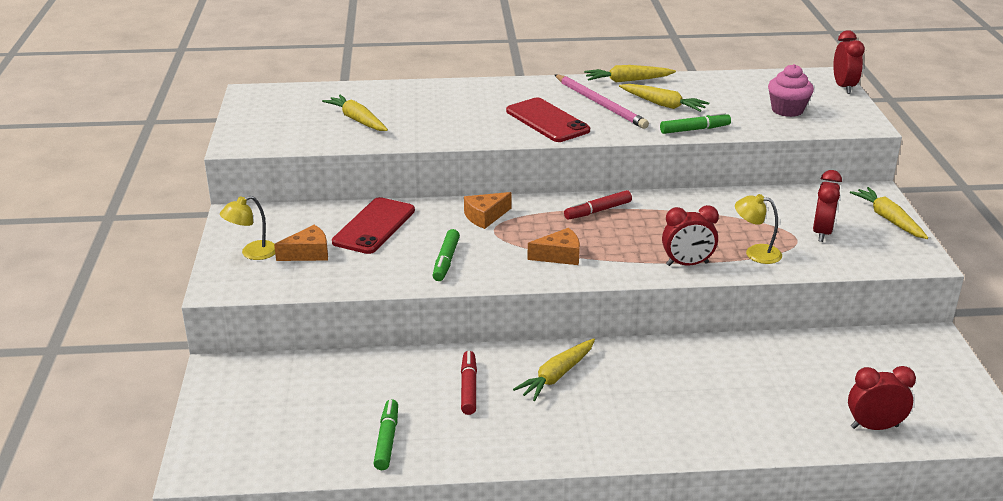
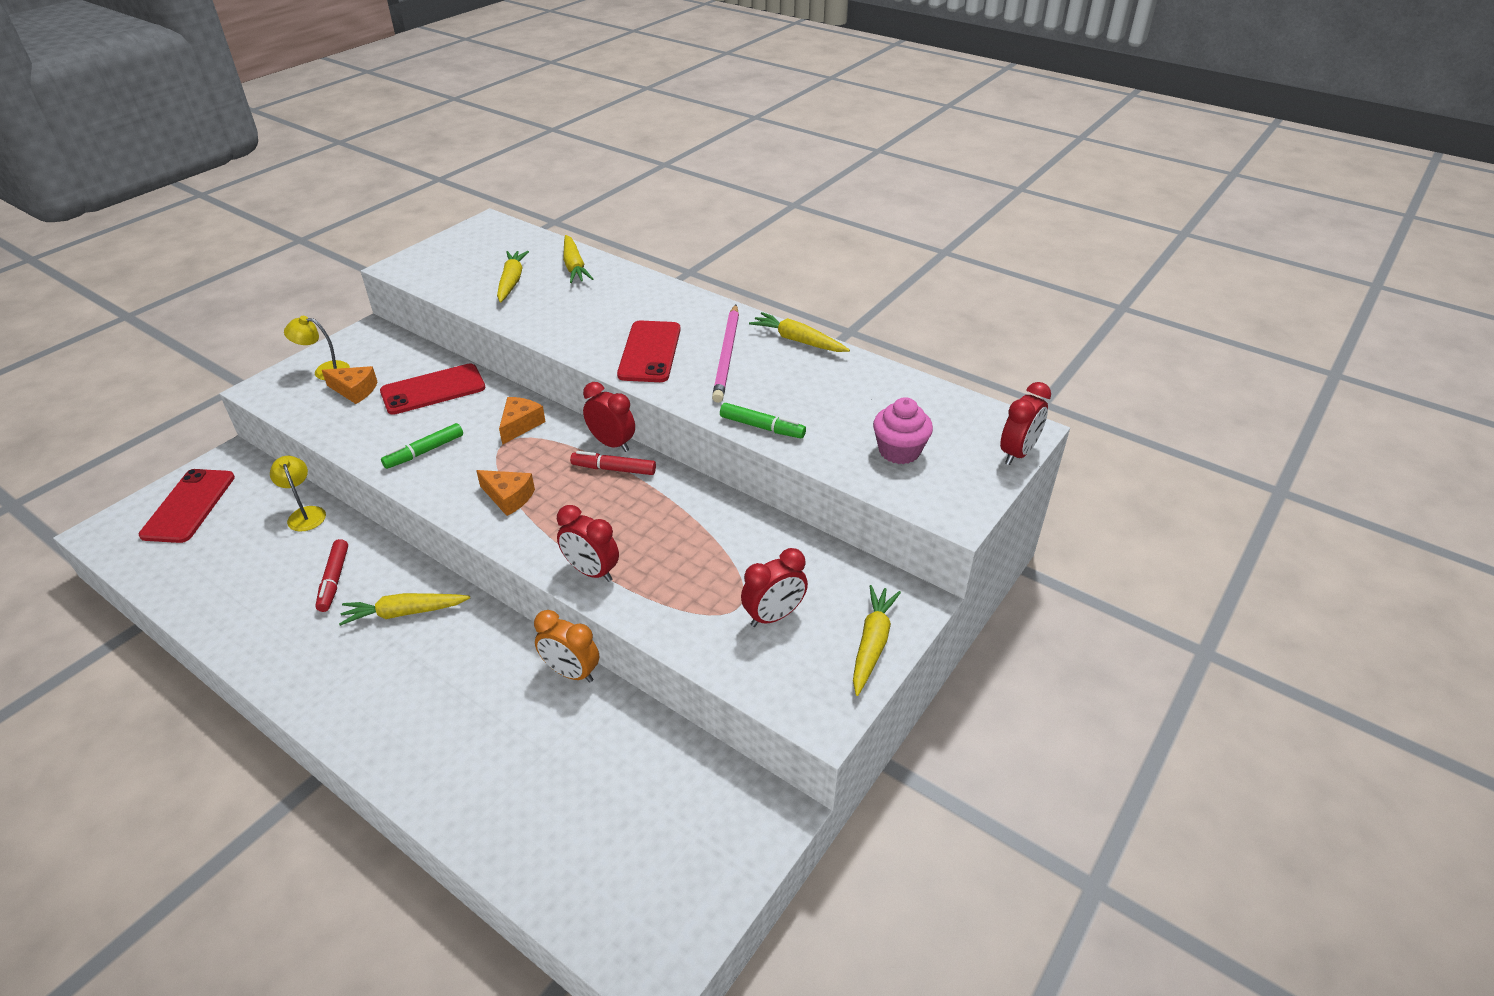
camera: 40 degrees right, 10 degrees up
(246, 413) = (189, 506): none -> red phone
(387, 440) = (220, 588): green marker -> none
(469, 388) = (334, 580): red marker -> red marker turned 135 degrees clockwise
(485, 217) = (520, 425): orange cheese -> orange cheese turned 105 degrees clockwise
(663, 104) = (783, 383): yellow carrot -> yellow carrot (574, 266)
(720, 344) = (571, 672): none -> orange clock
(755, 253) = (671, 598): yellow lamp -> yellow lamp (305, 514)
(874, 427) = (554, 867): red clock -> red clock (612, 443)

